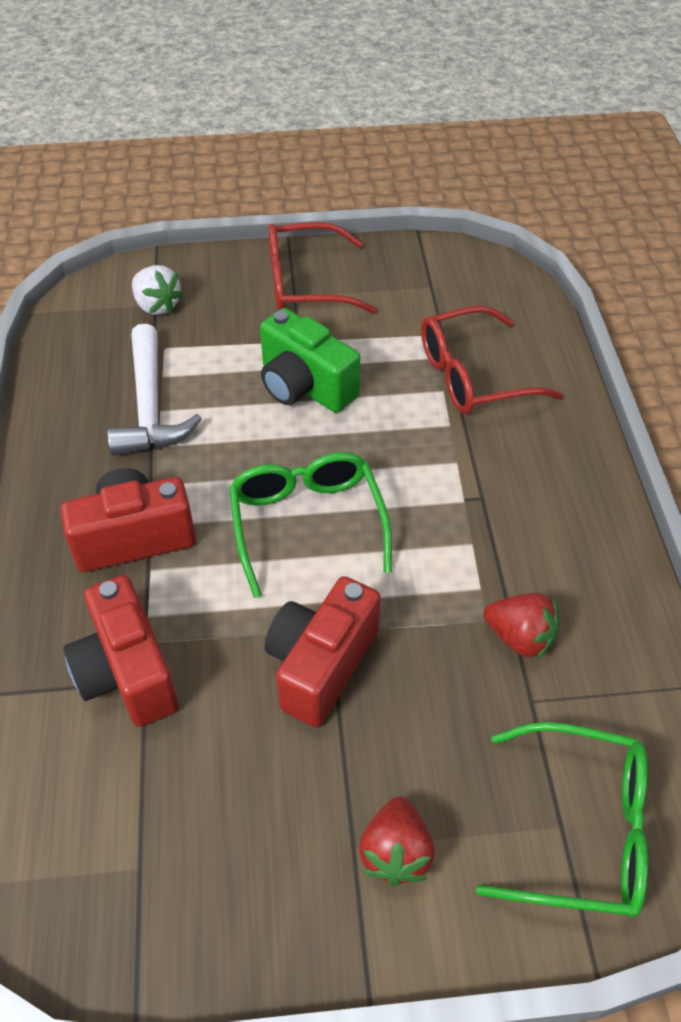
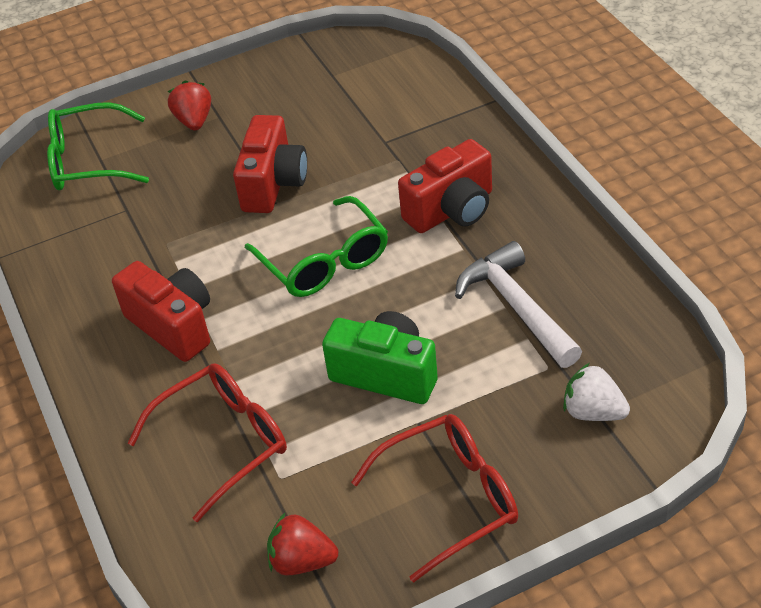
camera: 165 degrees right, 5 degrees down
(127, 672) = (398, 141): red camera -> red camera (173, 325)
(520, 637) = (139, 240): red strawberry -> red strawberry (302, 561)

